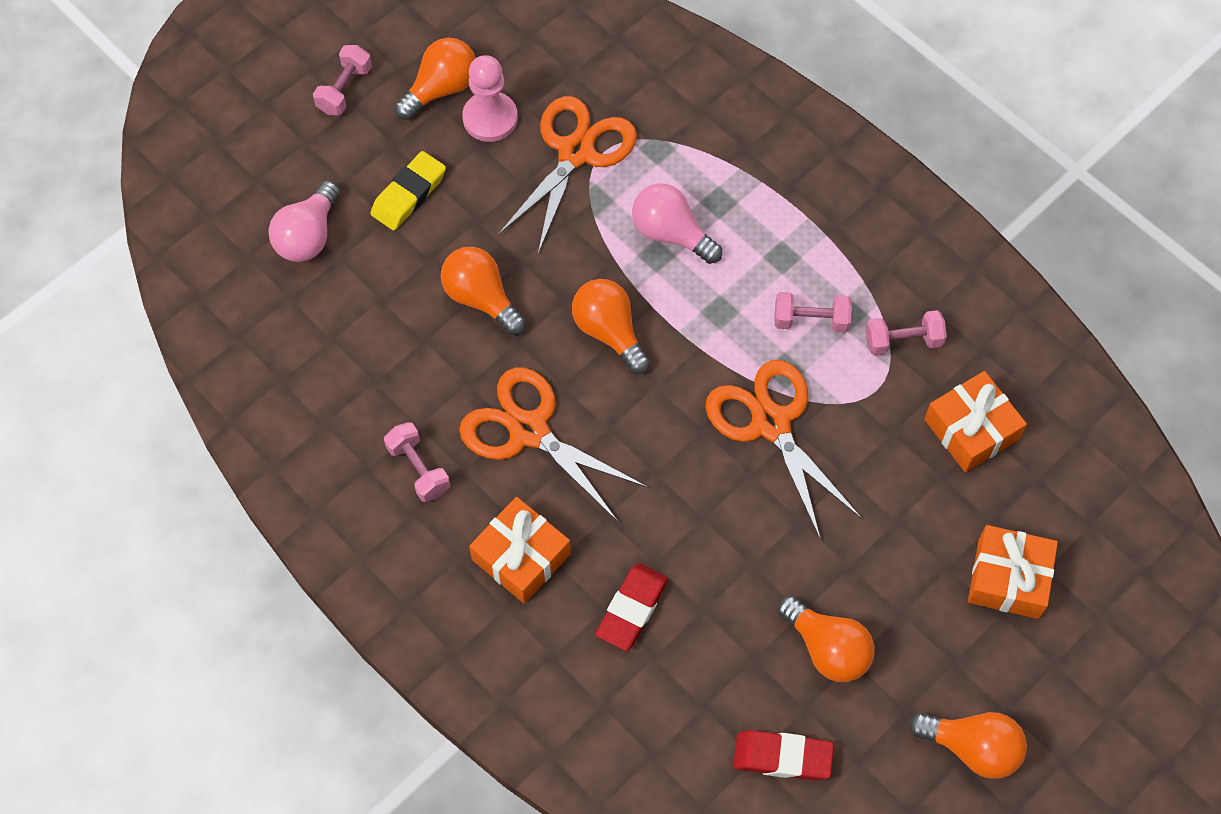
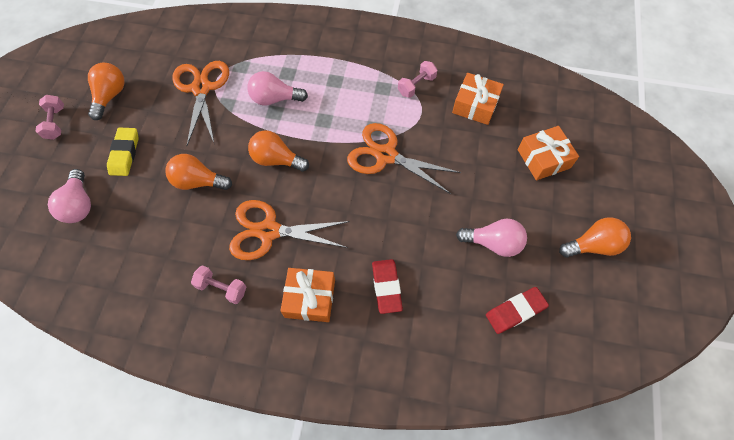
camera: 35 degrees left, 0 degrees up
(490, 118) = (146, 96): pink pawn -> none
(811, 320) = (369, 100): pink dumbbell -> none
(827, 649) = (493, 243): orange light bulb -> pink light bulb

